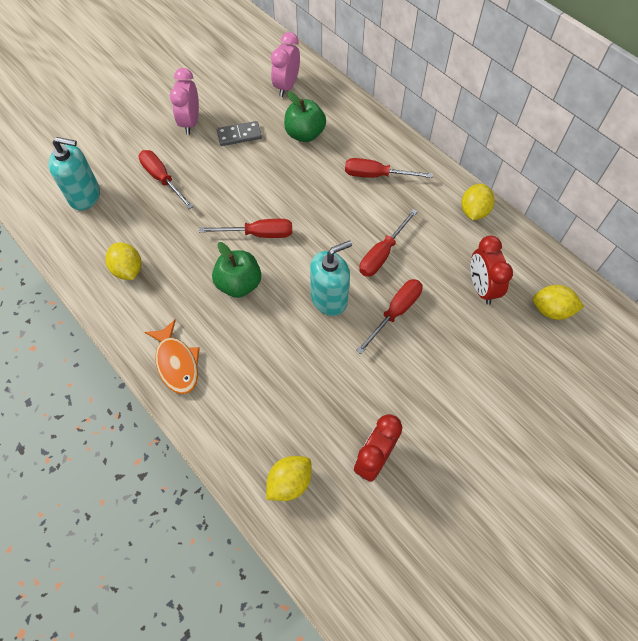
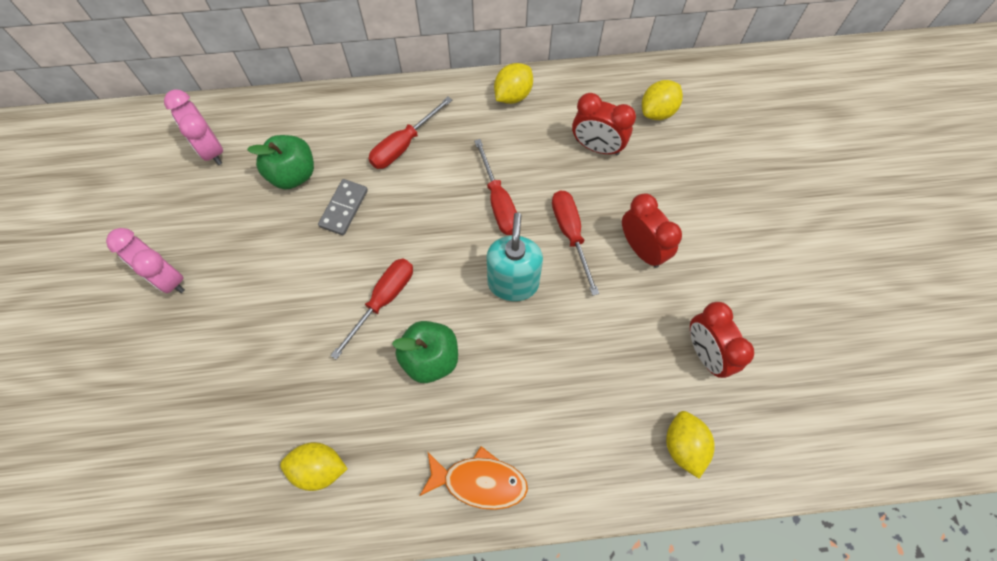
camera: 55 degrees left, 5 degrees up
(85, 196) = (168, 462): turquoise soap dispenser -> none
(162, 179) = (222, 357): red screwdriver -> none
(239, 135) = (234, 238): grey domino -> grey domino (344, 208)
(423, 366) = (642, 249): none -> red clock
(474, 211) = (513, 95): yellow lemon -> yellow lemon turned 75 degrees clockwise

